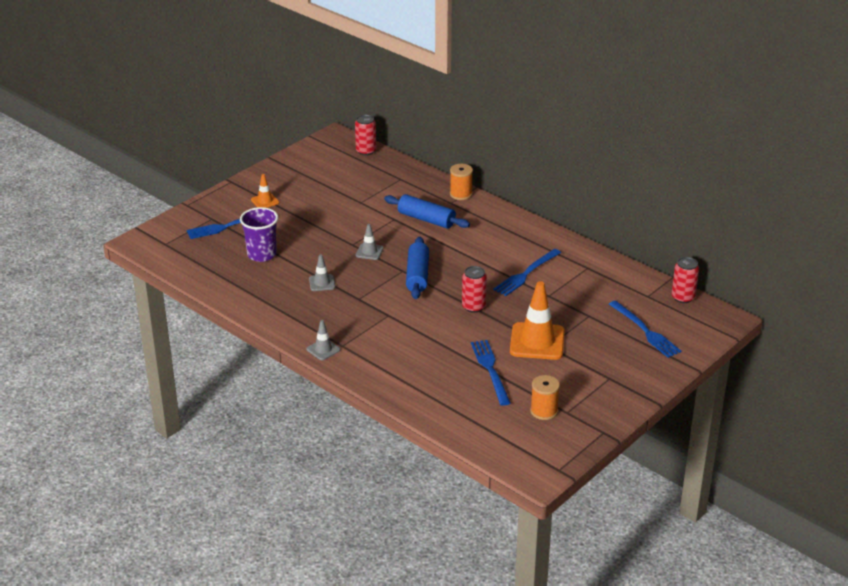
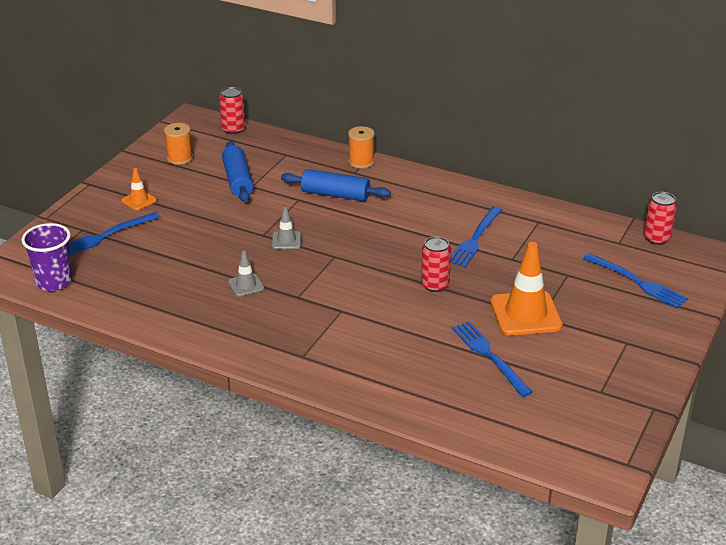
camera: 15 degrees left, 0 degrees up
(262, 254) = (160, 263): purple cup -> purple cup (54, 281)
(323, 349) = (281, 365): grey traffic cone -> none
(417, 275) = (354, 259): blue rolling pin -> blue rolling pin (237, 180)
(544, 411) = (574, 395): orange spool -> orange spool (180, 158)

